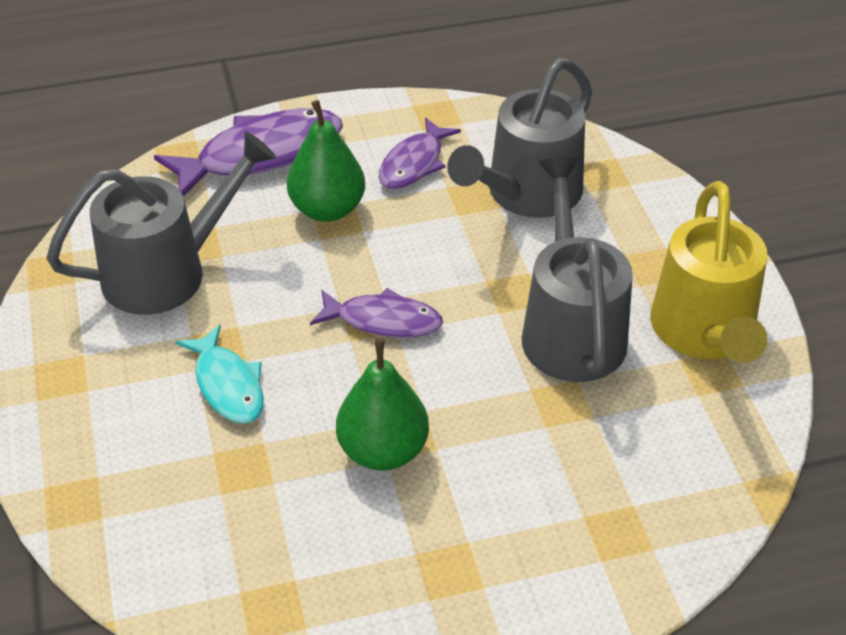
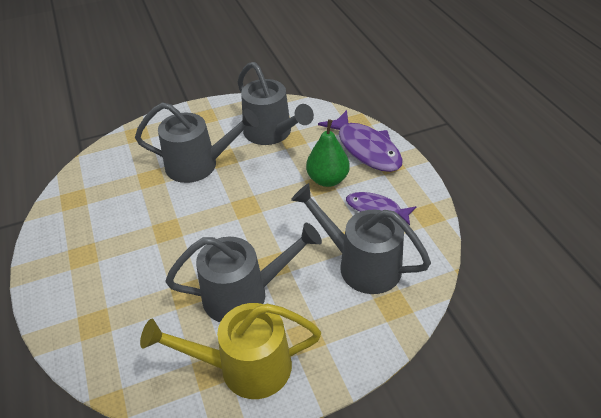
camera: 85 degrees right, 0 degrees up
(228, 385) = (199, 165): turquoise fish -> grey watering can
(383, 321) = (244, 212): purple fish -> none
(383, 451) = (156, 223): green pear -> none

